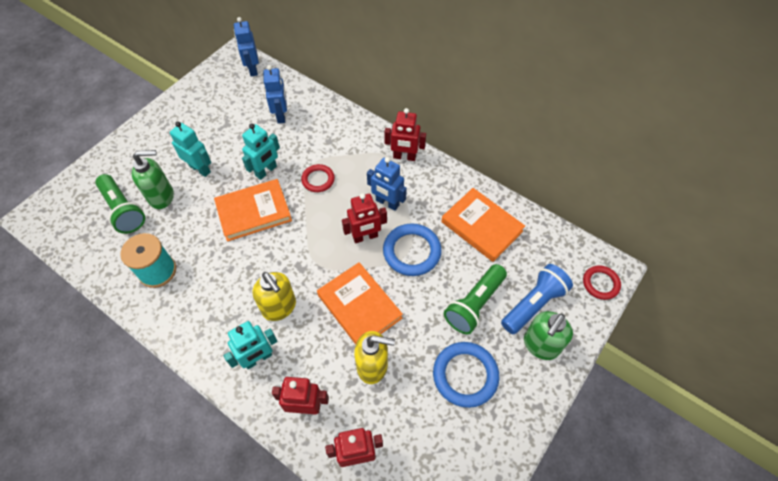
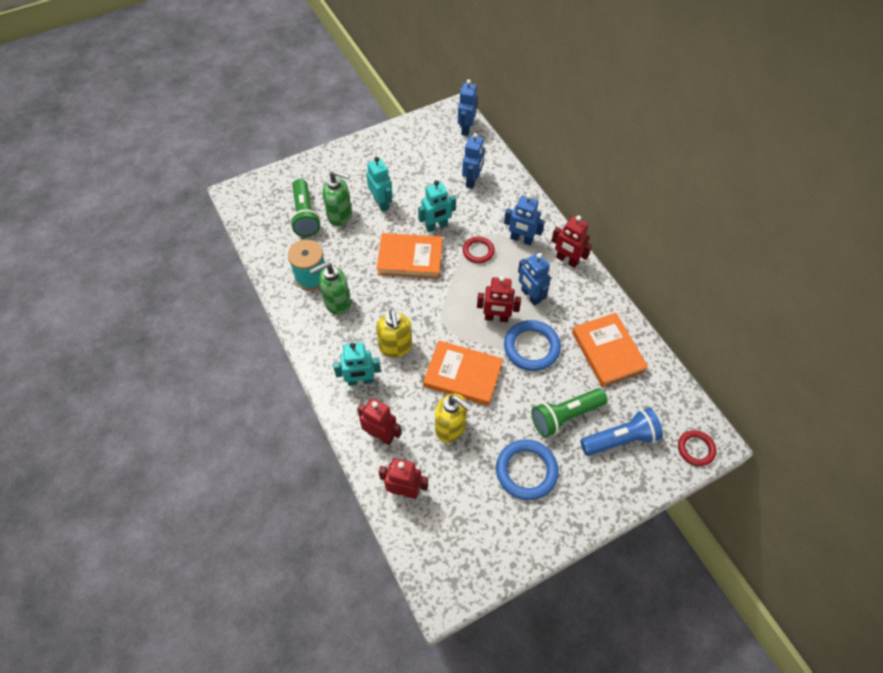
camera: 25 degrees right, 0 degrees up
(353, 153) = (521, 239): none -> blue robot
(359, 306) = (463, 375): orange book -> orange book turned 60 degrees counterclockwise
(540, 345) = (608, 477): green soap dispenser -> green soap dispenser (337, 303)

